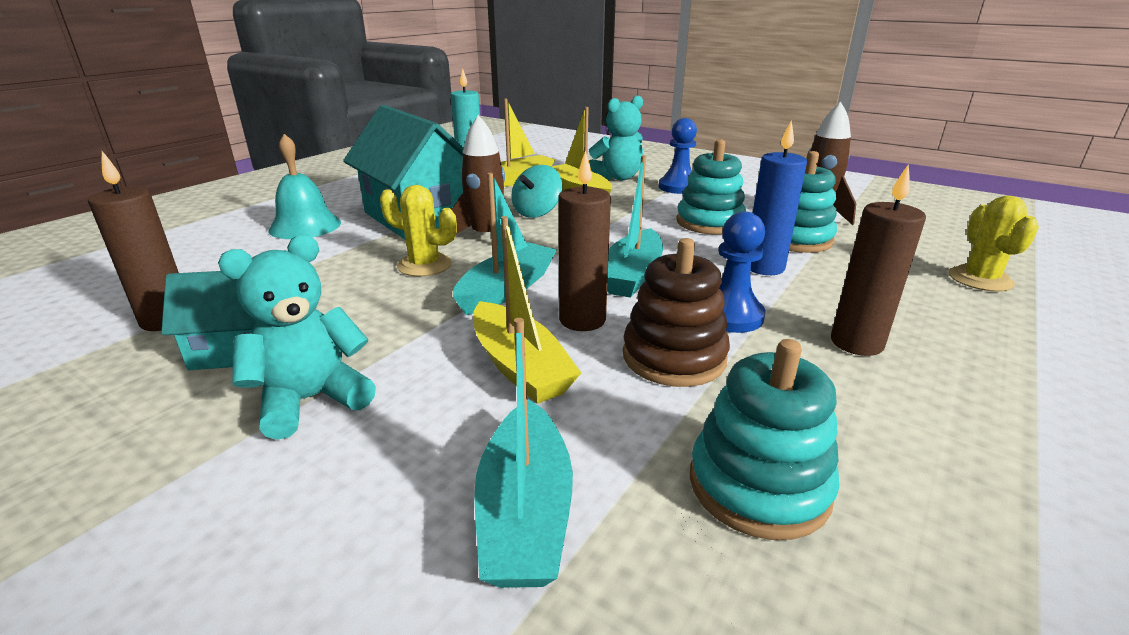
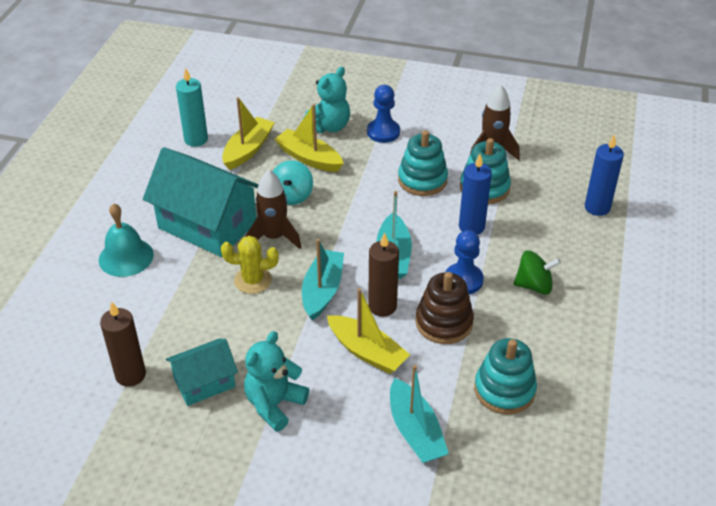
camera: 20 degrees left, 15 degrees up
(856, 343) = (534, 285): brown candle -> green spinning top
(980, 279) = (597, 207): yellow cactus -> blue candle

